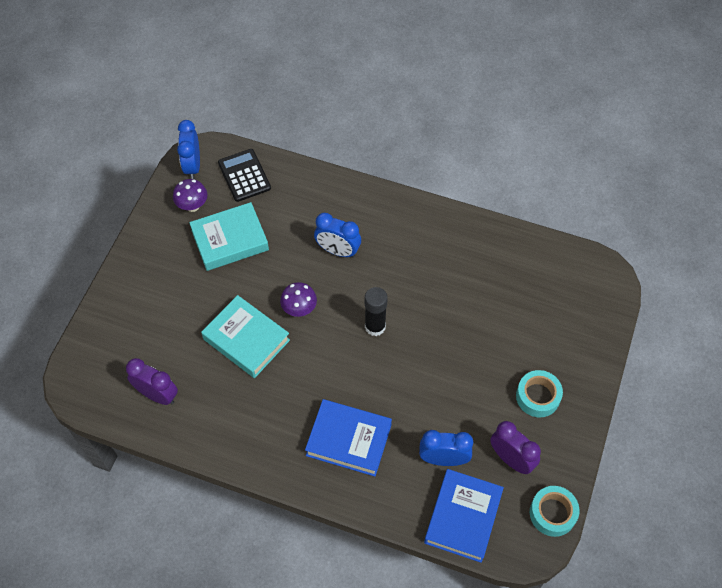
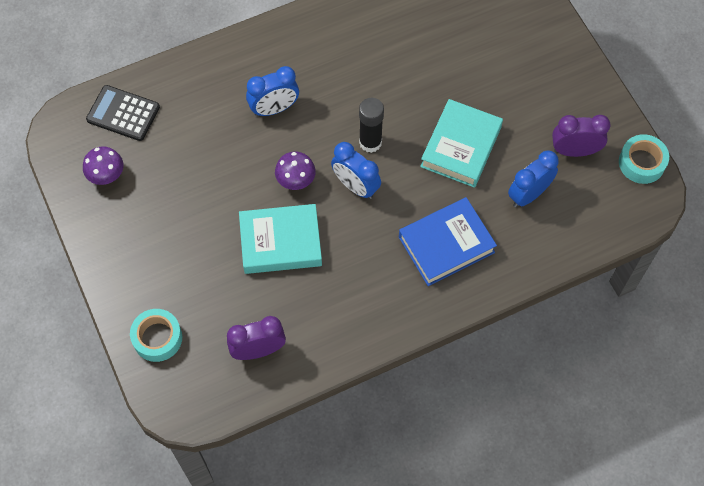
camera: 45 degrees left, 5 degrees up
(192, 166) = (66, 143): blue clock -> blue clock (355, 186)
(230, 240) = (173, 176): turquoise book -> turquoise book (461, 147)
(463, 517) = (586, 223): blue book -> none
(538, 396) = (544, 89): turquoise tape -> turquoise tape (157, 338)

